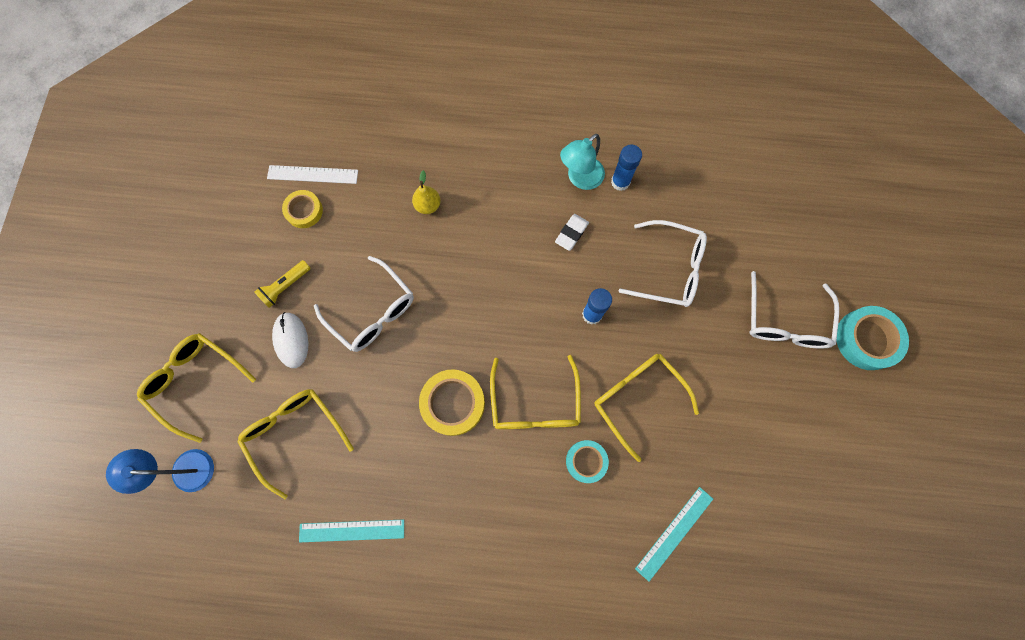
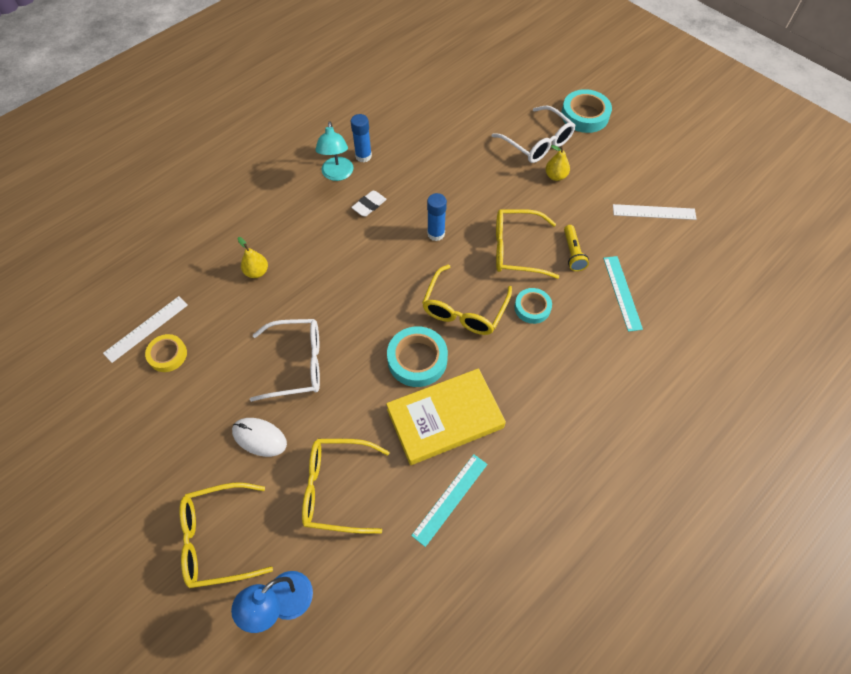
camera: 50 degrees left, 15 degrees down
(285, 286) = (212, 411): yellow flashlight -> yellow flashlight (572, 253)
(417, 470) = (445, 418): none -> yellow book
(453, 403) = (417, 359): yellow tape -> turquoise tape
(535, 402) = (464, 309): yellow glasses -> yellow glasses turned 75 degrees clockwise
(571, 233) = (369, 205): white eraser -> white eraser turned 60 degrees clockwise
(668, 269) = (447, 173): white glasses -> none
(758, 369) = (555, 176): none -> yellow pear
(802, 498) = (654, 212): none -> white ruler

